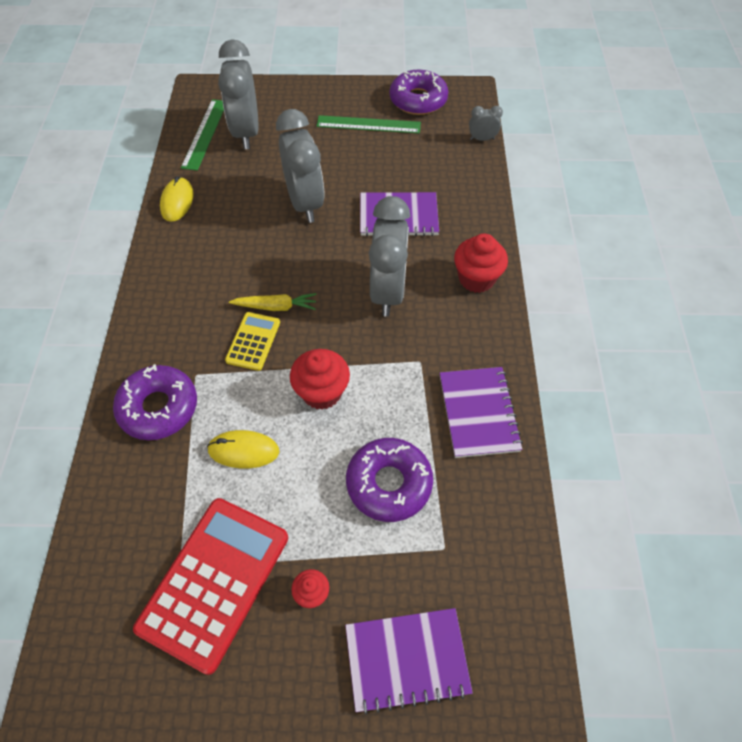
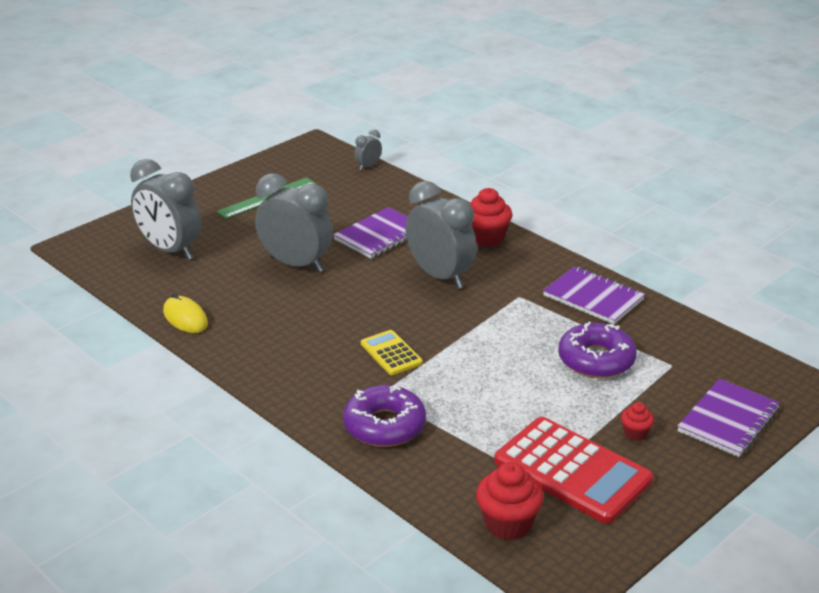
camera: 45 degrees left, 25 degrees down
(205, 134) = (133, 268): green ruler -> none
(214, 582) = (572, 471): red calculator -> red calculator turned 150 degrees clockwise
(243, 451) = (482, 406): yellow mouse -> none
(276, 307) = (375, 328): yellow carrot -> none
(322, 392) = (483, 348): red cupcake -> red cupcake (508, 524)
(418, 100) = (282, 167): purple donut -> none

